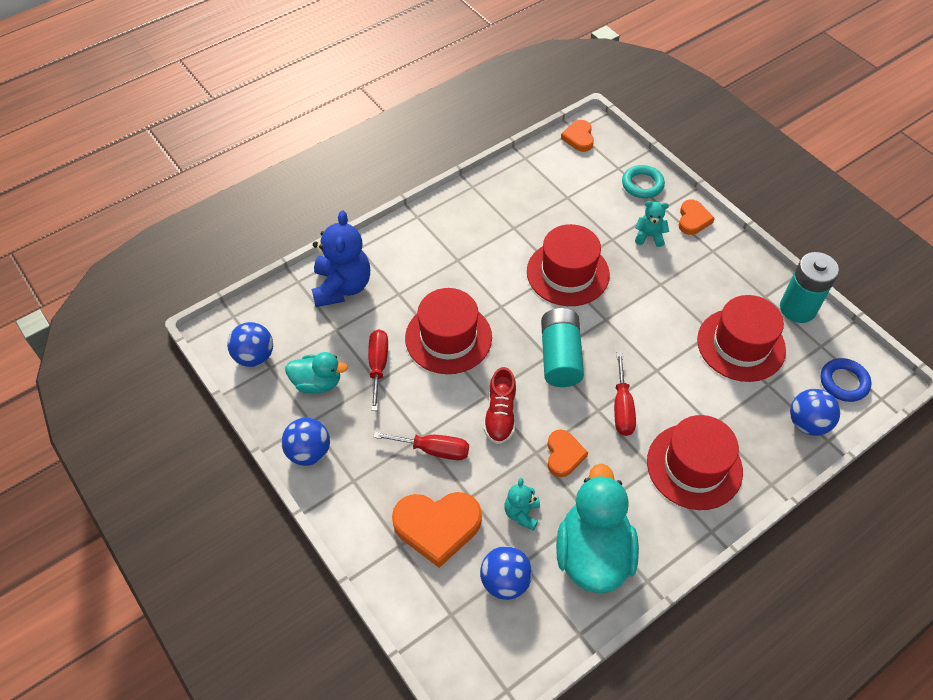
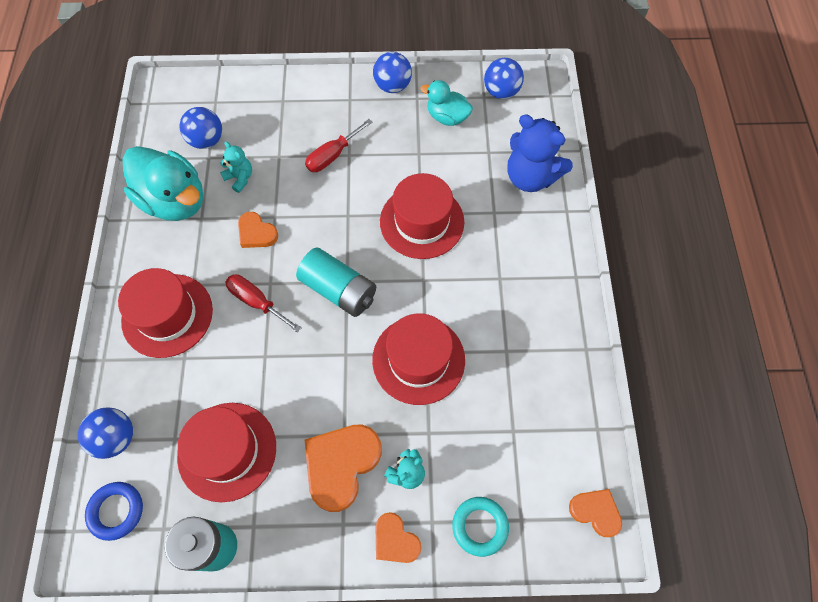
camera: 125 degrees right, 10 degrees up
(317, 383) = (447, 117): turquoise duck -> turquoise duck turned 75 degrees clockwise
(378, 366) = (432, 161): red screwdriver -> none
(437, 527) = (276, 126): orange heart -> orange heart (341, 465)
(500, 415) = (324, 213): red shoe -> none

